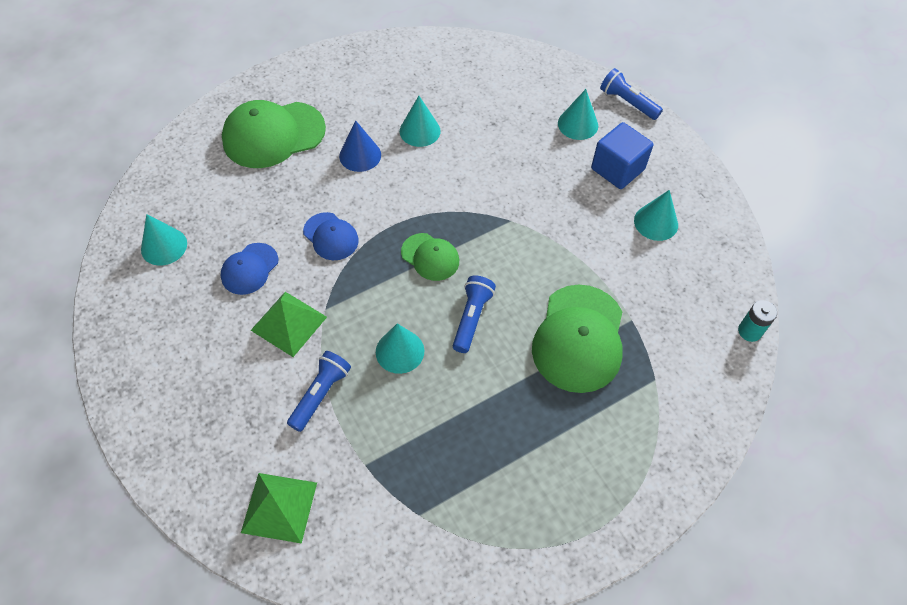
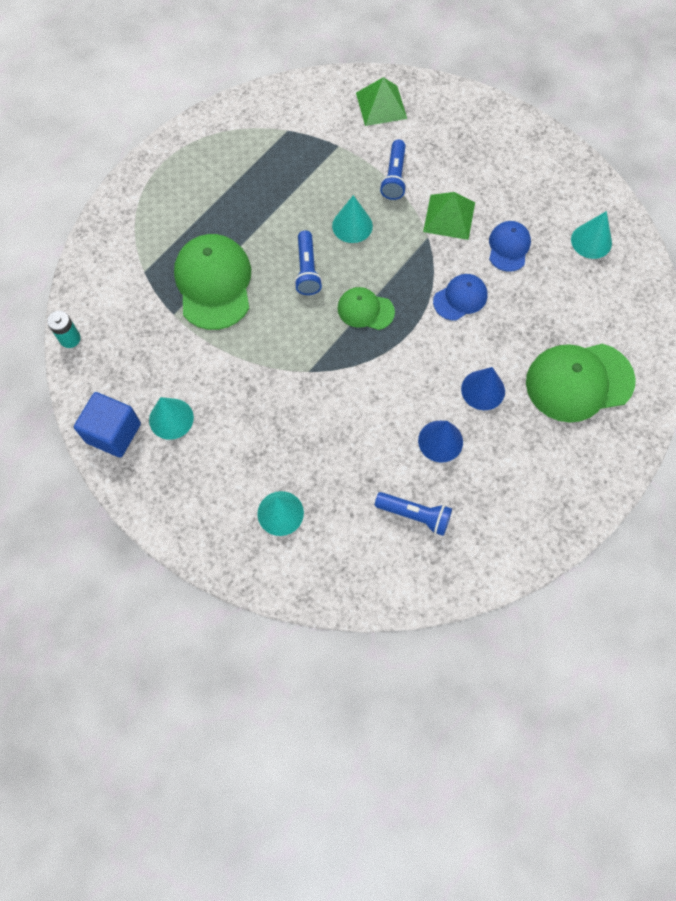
camera: 160 degrees right, 10 degrees up
(273, 135) = (579, 382): green cap -> green cap turned 150 degrees counterclockwise
(331, 236) = (460, 298): blue cap -> blue cap turned 120 degrees clockwise
(420, 131) = (440, 441): turquoise cone -> blue cone
(617, 169) = (223, 468): blue cube -> blue cube (113, 433)
(627, 102) = (233, 567): blue flashlight -> blue flashlight (414, 515)

